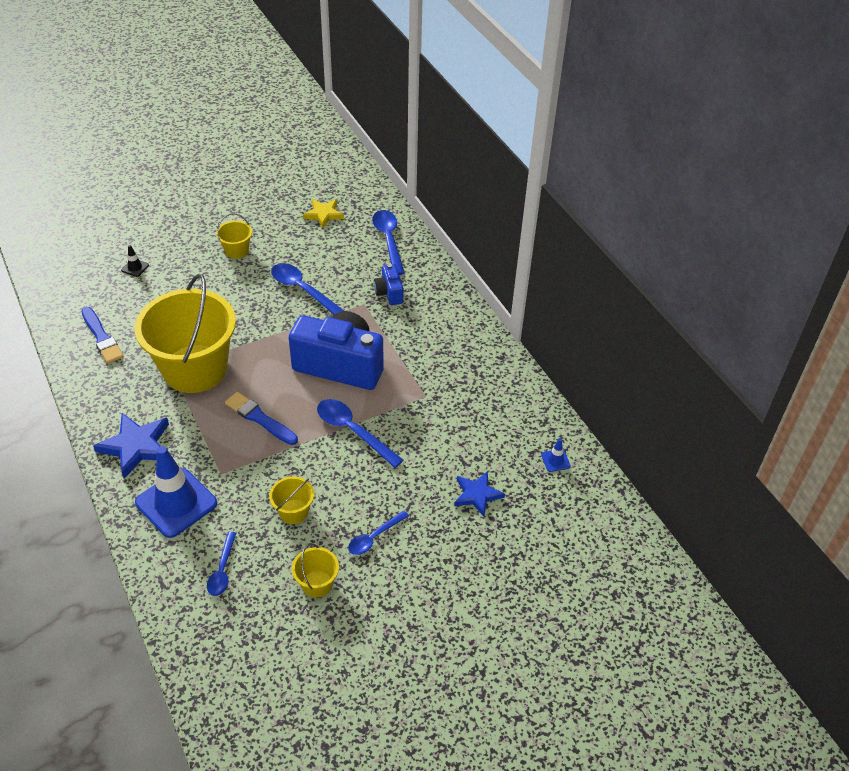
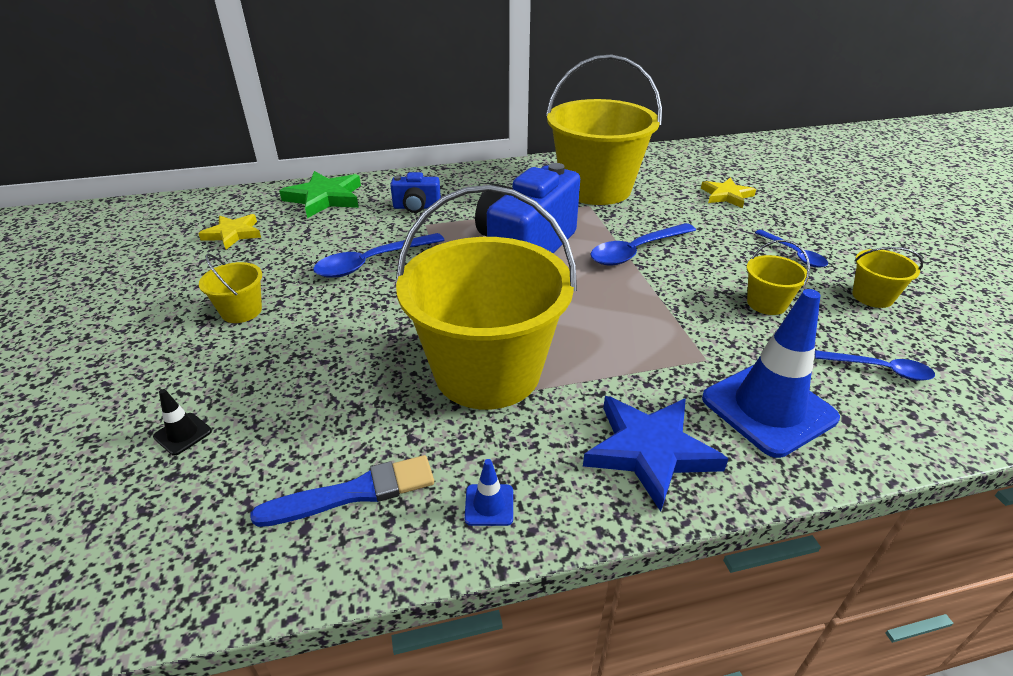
camera: 75 degrees left, 10 degrees down
(259, 418) = (605, 317): blue brush -> none
(388, 240) = (325, 198): blue spoon -> green star
(459, 398) = (596, 189): none -> yellow bucket
(477, 495) = (726, 195): blue star -> yellow star
(555, 460) = (682, 159): blue traffic cone -> blue traffic cone (489, 505)

